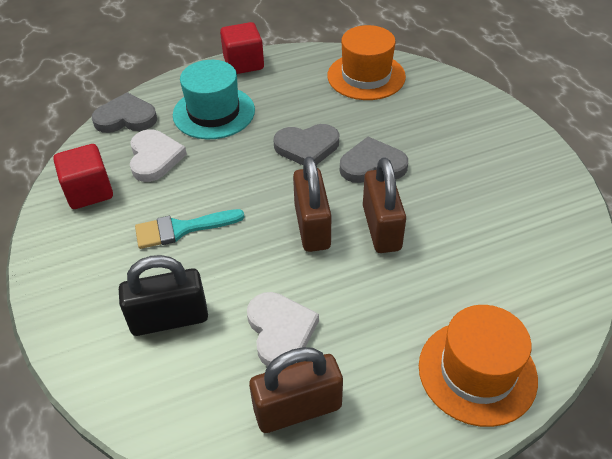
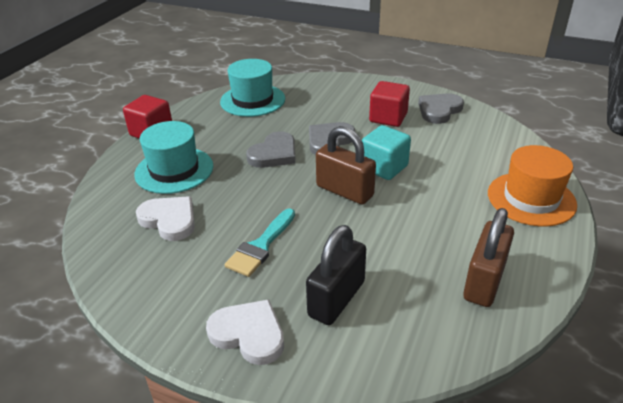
camera: 45 degrees left, 10 degrees down
(89, 192) = (146, 272): red cube -> red cube (388, 118)
(126, 118) = (102, 211): grey heart -> grey heart (439, 110)
(280, 331) = (413, 253): white heart -> white heart (249, 334)
(366, 76) = (252, 100): orange hat -> turquoise hat
(381, 228) = (384, 167): brown padlock -> turquoise cube

